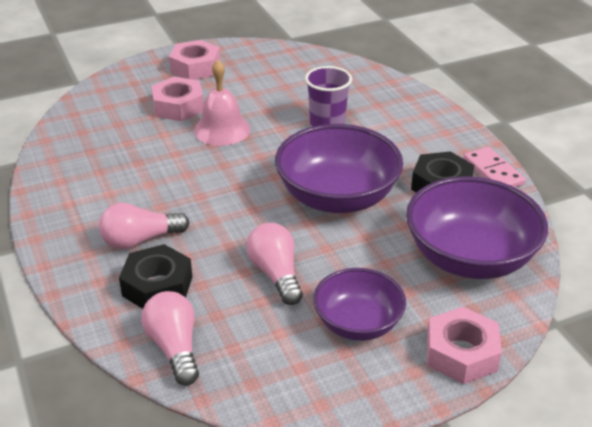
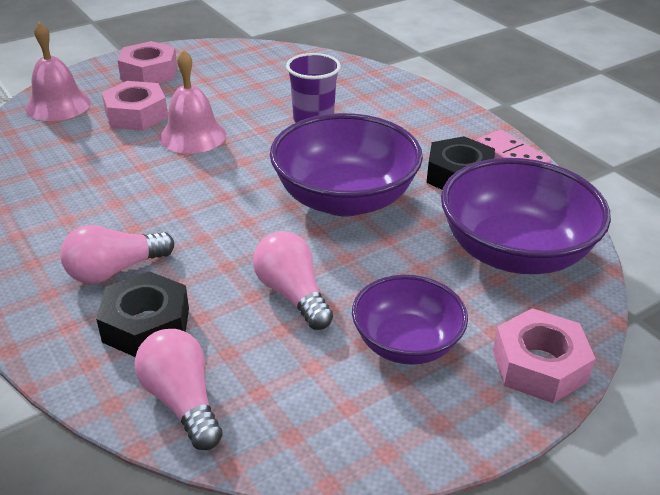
camera: 10 degrees left, 0 degrees up
(115, 92) = (58, 105): none -> pink bell

